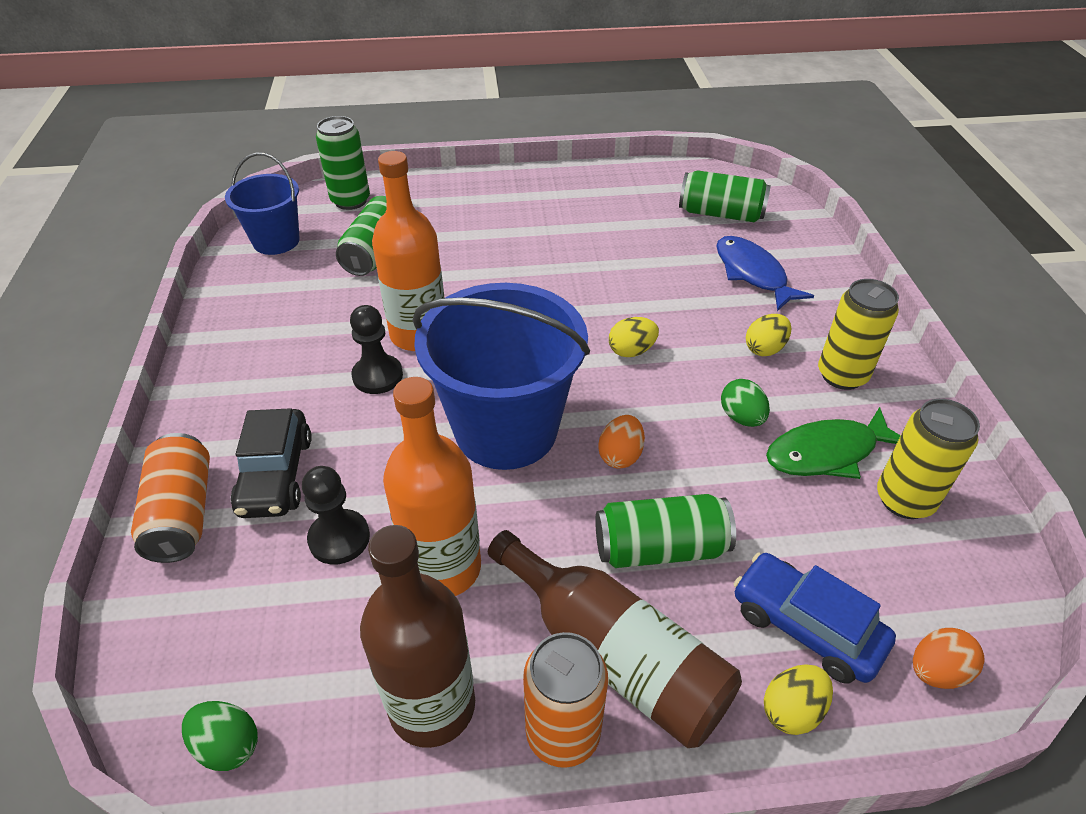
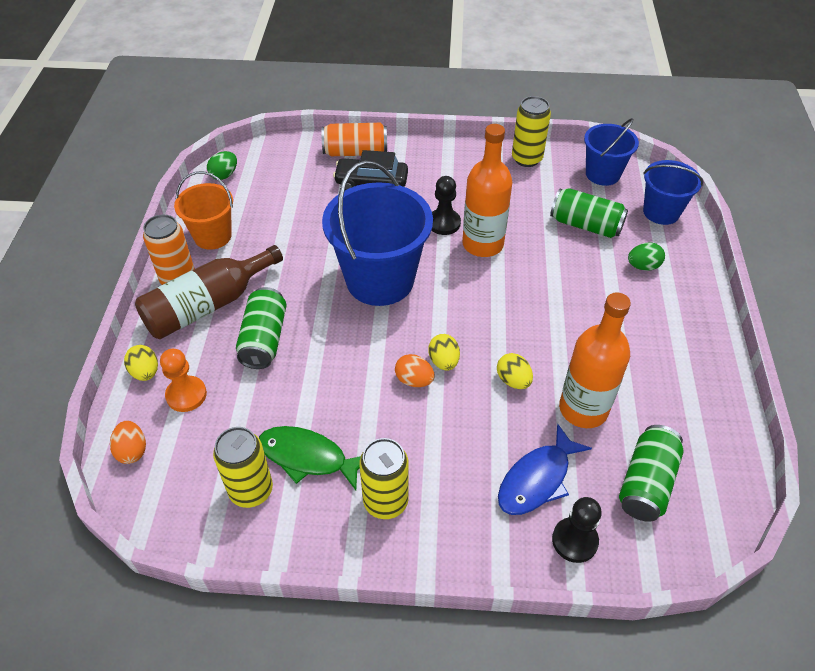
camera: 100 degrees right, 5 degrees up
(234, 305) = (526, 159): none -> yellow can
(339, 538) = (319, 206): black pawn -> black pawn (574, 540)
(350, 201) = (661, 212): green can -> blue bucket
(432, 705) = (213, 236): brown bottle -> orange bucket
(443, 568) = (286, 244): orange bottle -> orange bottle (583, 409)
(620, 455) = (341, 334): orange egg -> orange egg (414, 380)
(741, 417) = (357, 413): green egg -> green egg (643, 266)
(752, 274) = (537, 479): blue fish -> blue fish turned 150 degrees clockwise
(764, 349) = (429, 454): yellow egg -> yellow egg (513, 380)
(805, 626) = (186, 395): blue car -> orange pawn
(827, 453) = (308, 457): green fish -> green fish turned 60 degrees counterclockwise

